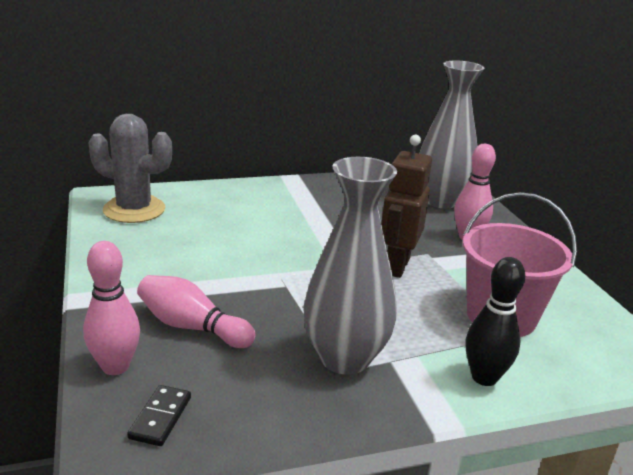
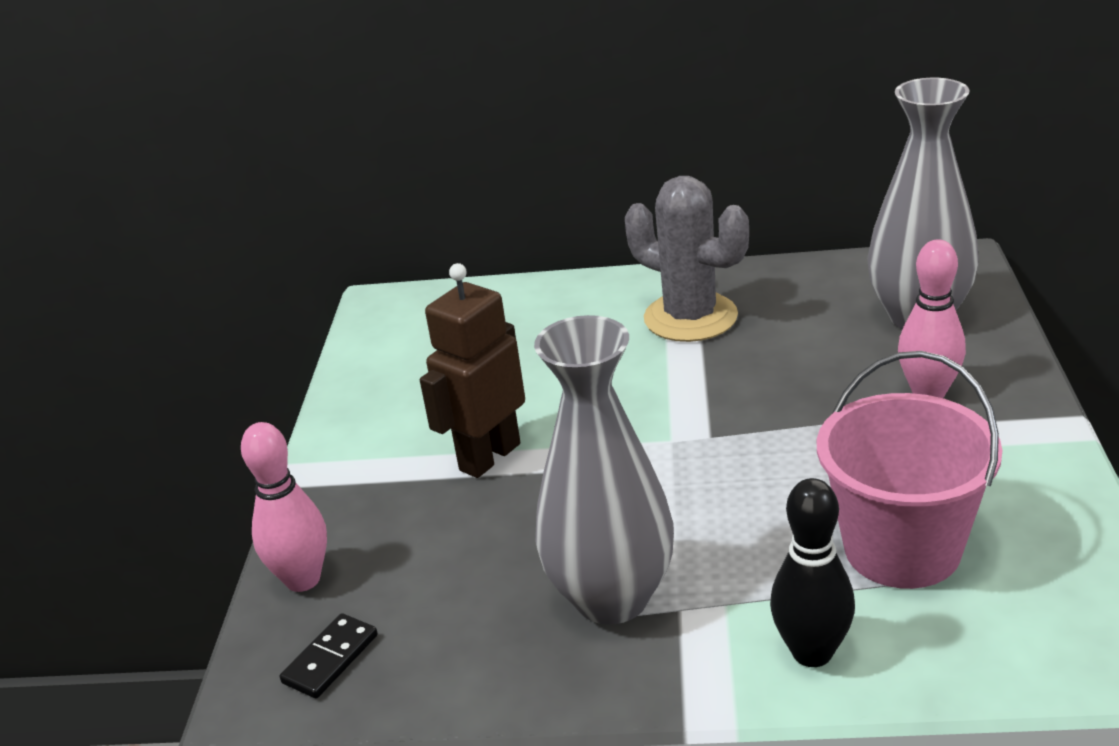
camera: 25 degrees right, 5 degrees up
(134, 209) = (416, 327): grey cactus -> grey cactus (690, 317)
(192, 327) = (421, 528): pink bowling pin -> none
(396, 266) = (772, 444): brown robot -> brown robot (489, 457)

